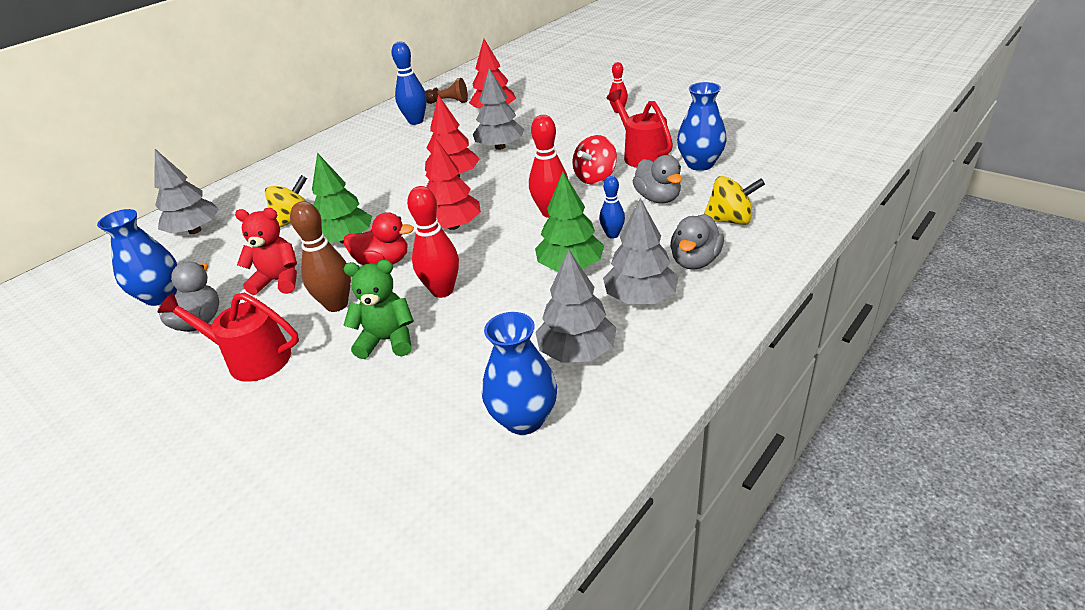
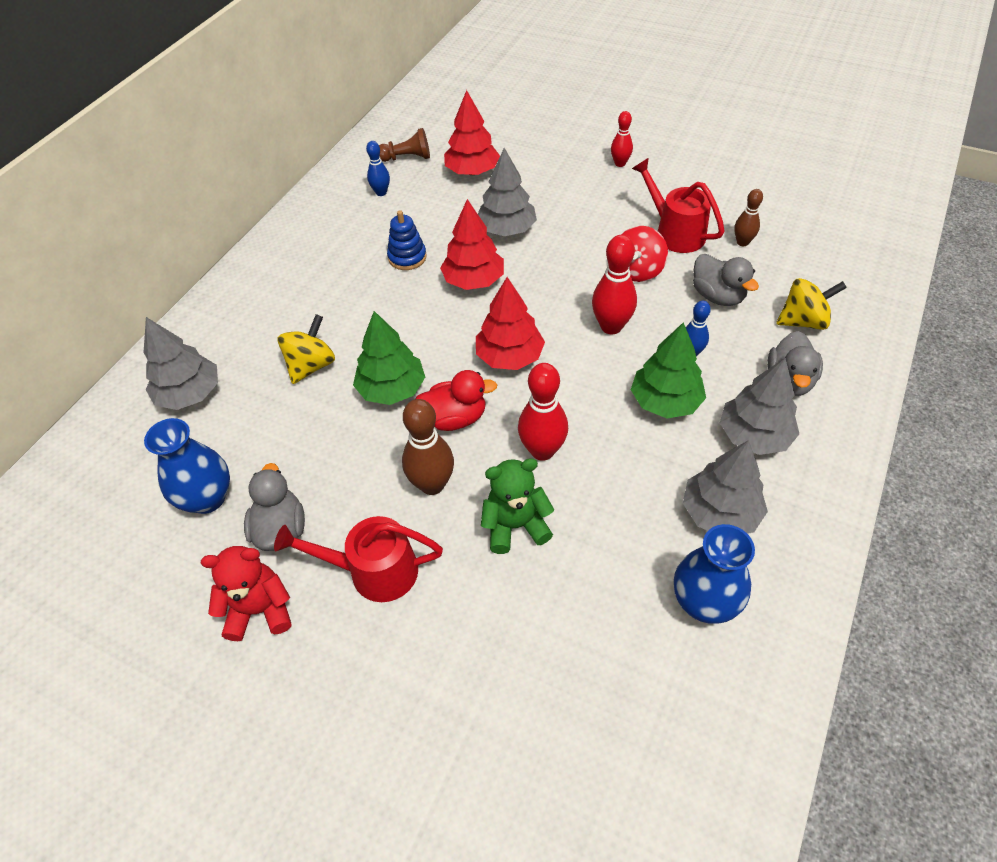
camera: 15 degrees left, 15 degrees up
(279, 281) = (344, 459): red teddy bear -> red teddy bear (260, 610)
(411, 160) = (407, 257): none -> blue stacking toy
(416, 121) = (381, 192): blue bowling pin -> blue bowling pin, size x0.60
(700, 164) = (742, 242): blue vase -> brown bowling pin

